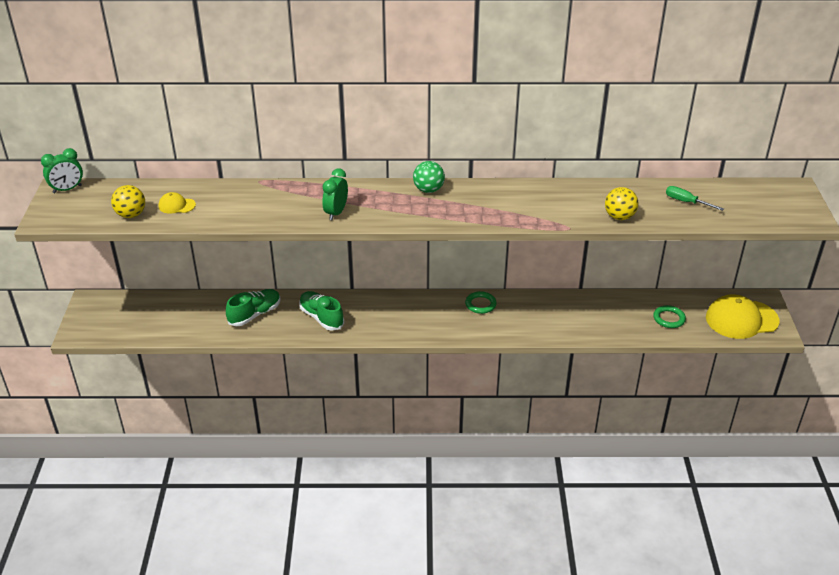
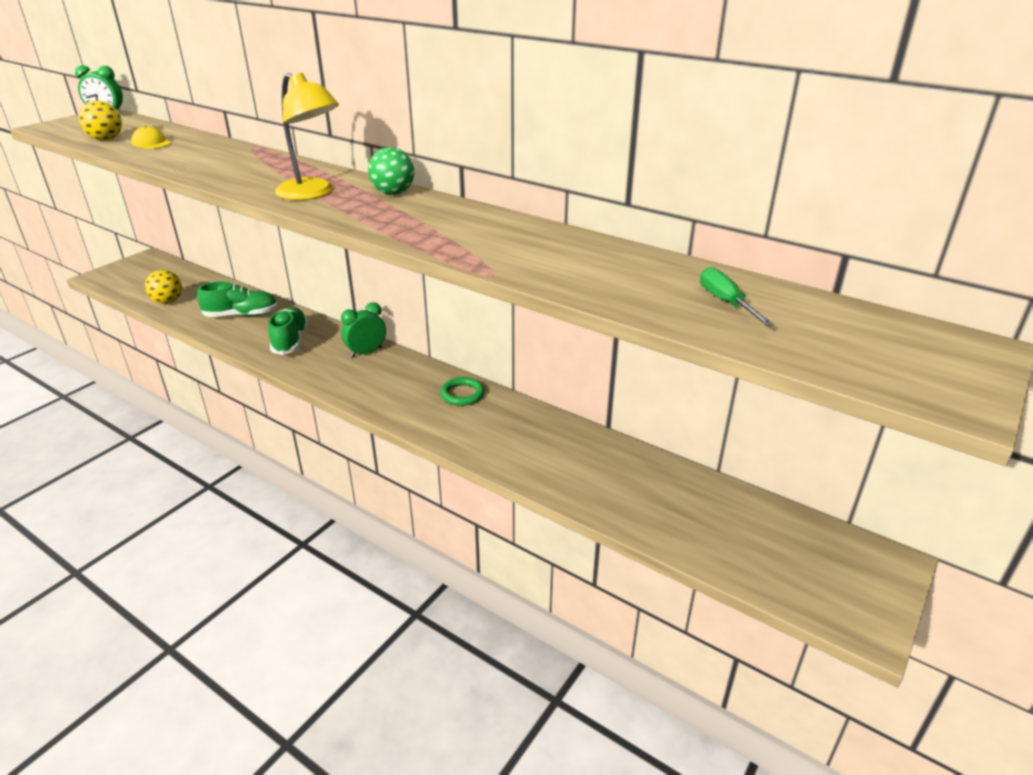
camera: 35 degrees right, 5 degrees down
(336, 213) = (263, 184): green clock -> green clock (366, 352)
(382, 209) = (312, 193): none -> yellow lamp
(619, 217) = (585, 285): yellow ball -> yellow ball (168, 301)
(669, 318) = (691, 518): green ring -> none
(741, 319) = (816, 574): yellow cap -> none

